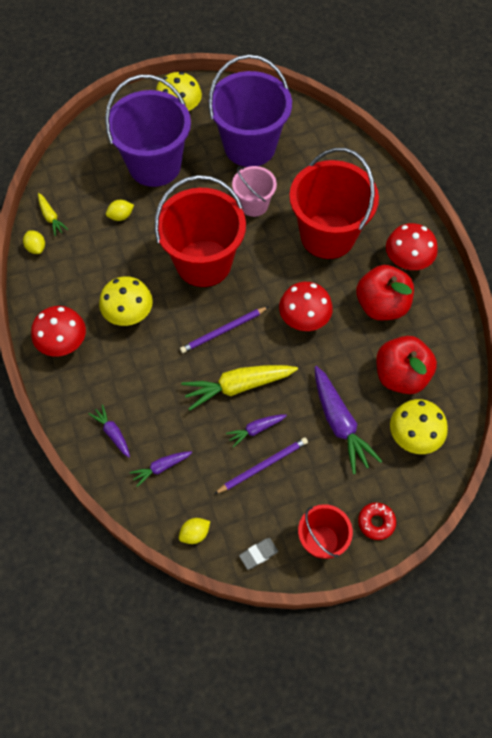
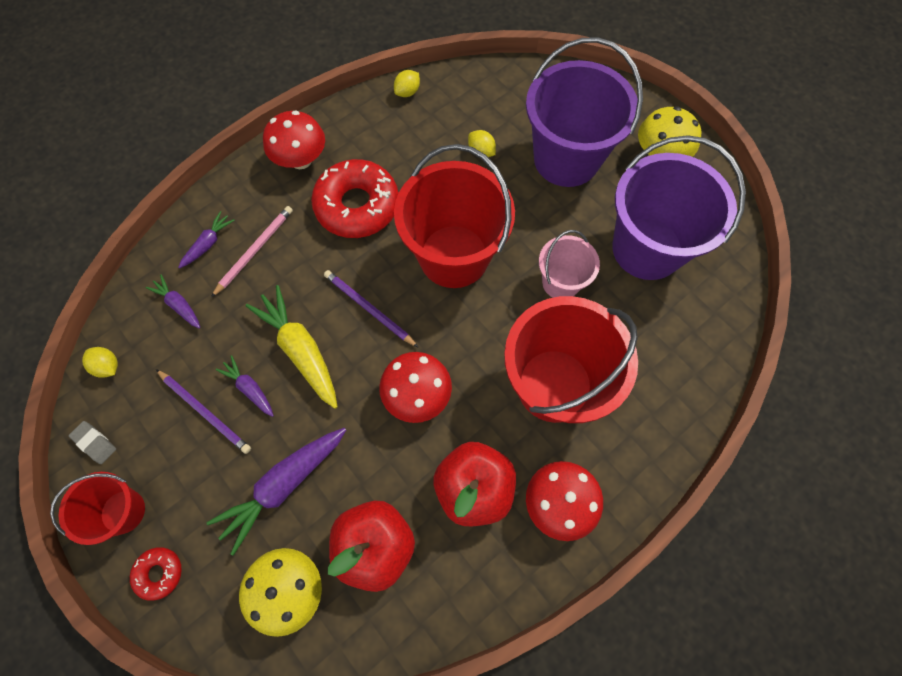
camera: 70 degrees right, 5 degrees up
(51, 217) = (451, 90): yellow carrot -> none
(129, 314) = (357, 206): yellow mushroom -> red donut
(136, 399) = (255, 251): none -> pink pencil

